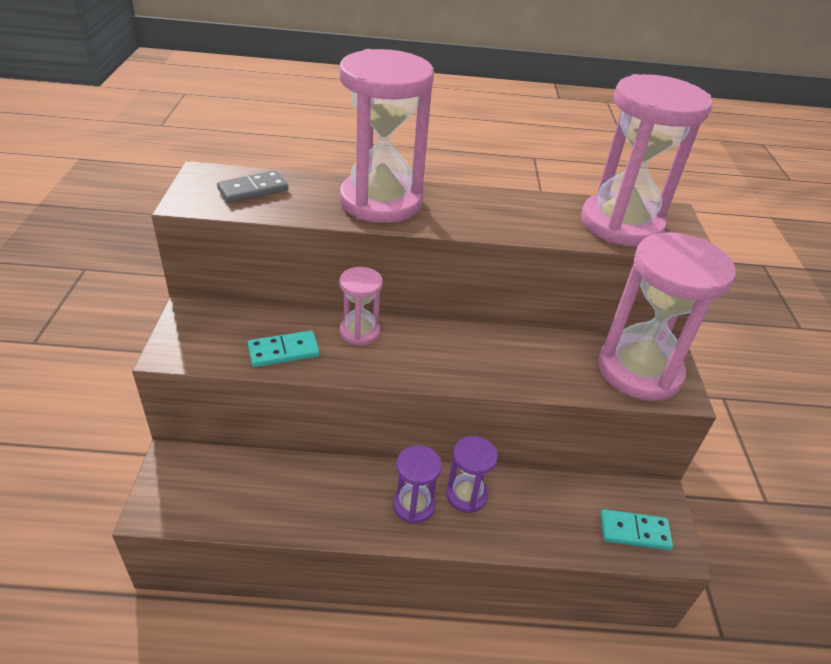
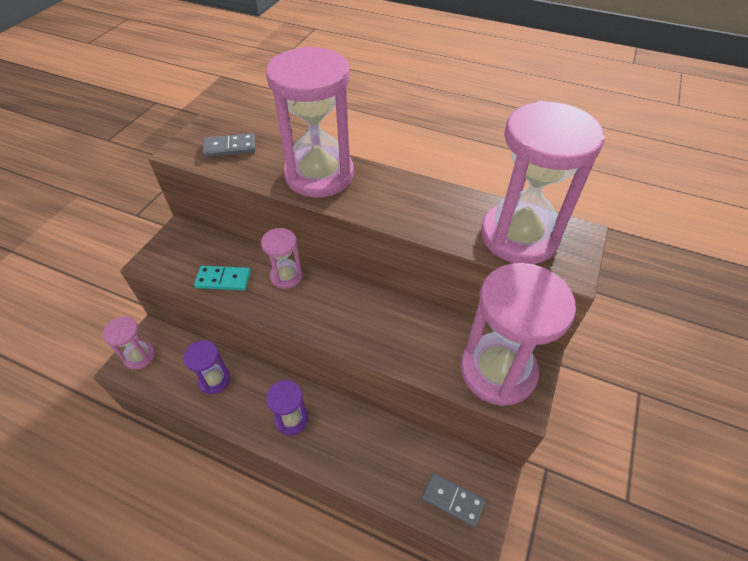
camera: 25 degrees right, 10 degrees up
(170, 491) = (139, 356): none -> pink hourglass
(466, 495) = (334, 423): purple hourglass -> purple hourglass (214, 380)
(634, 531) = (453, 500): turquoise domino -> grey domino

